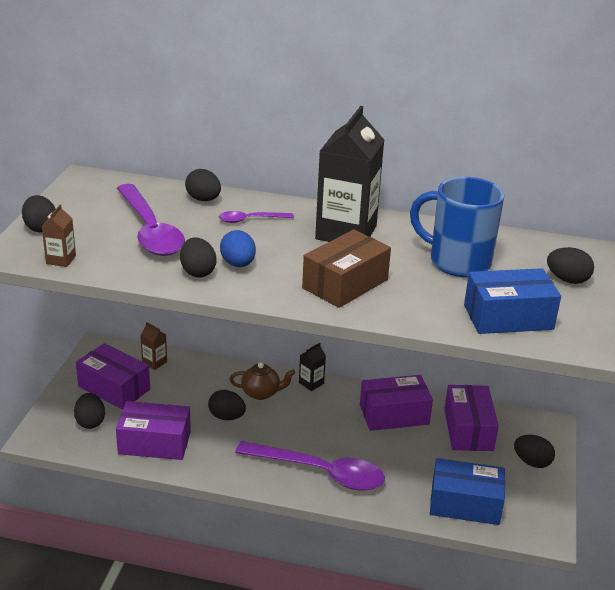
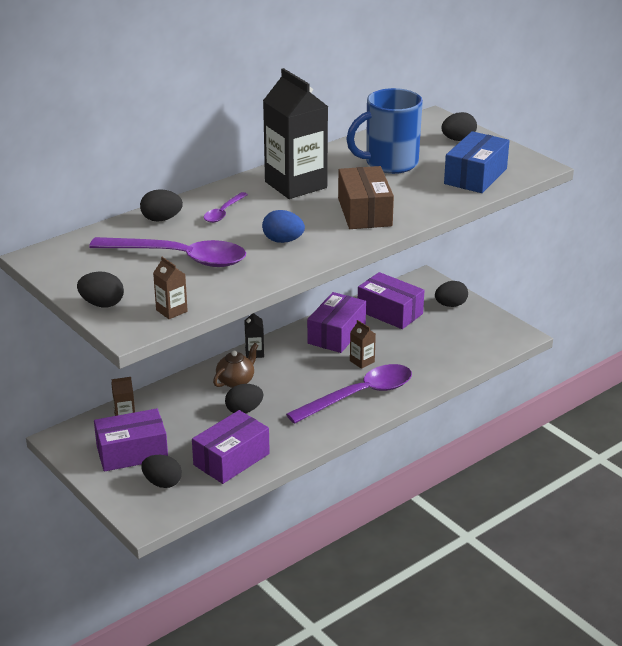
camera: 50 degrees left, 0 degrees up
(198, 272) = (272, 260): black egg -> none
(372, 449) = (362, 361): none -> brown carton
(465, 504) = (459, 351): blue box -> none

